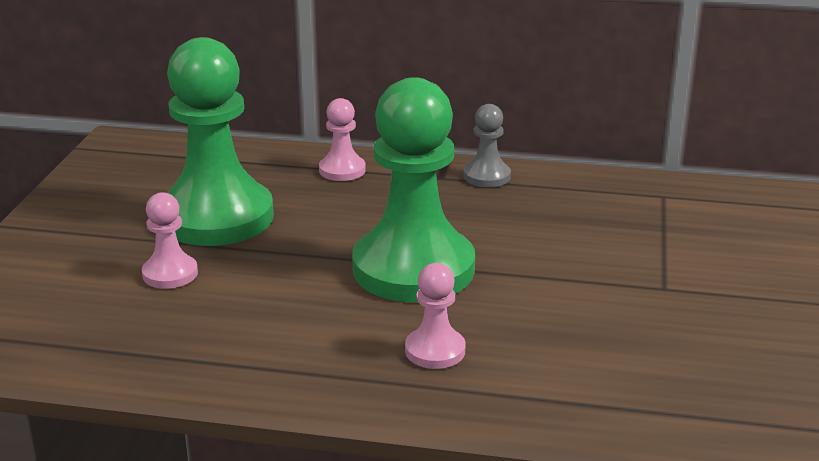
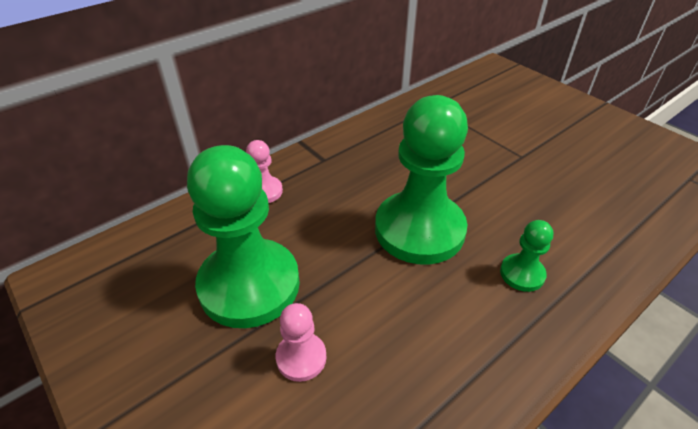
camera: 50 degrees left, 15 degrees up
(435, 350) = (522, 274): pink pawn -> green pawn
(486, 176) = (345, 144): grey pawn -> none

